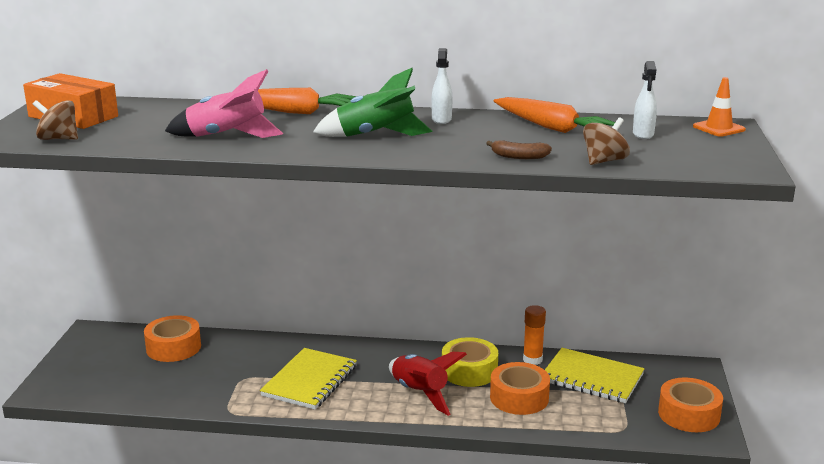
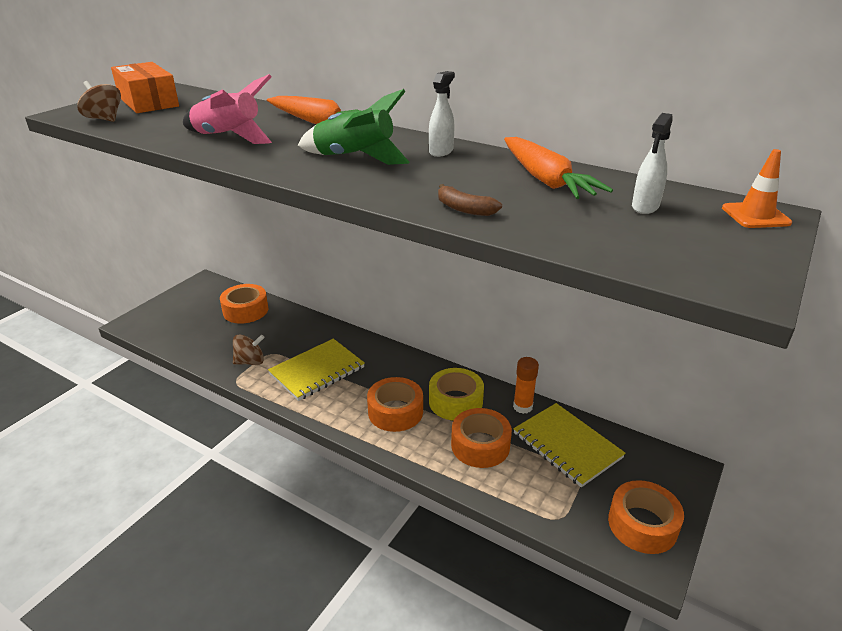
camera: 25 degrees right, 10 degrees up
(420, 393) = (395, 412): red rocket -> orange tape
(604, 161) = (556, 234): brown spinning top -> brown spinning top (250, 362)

